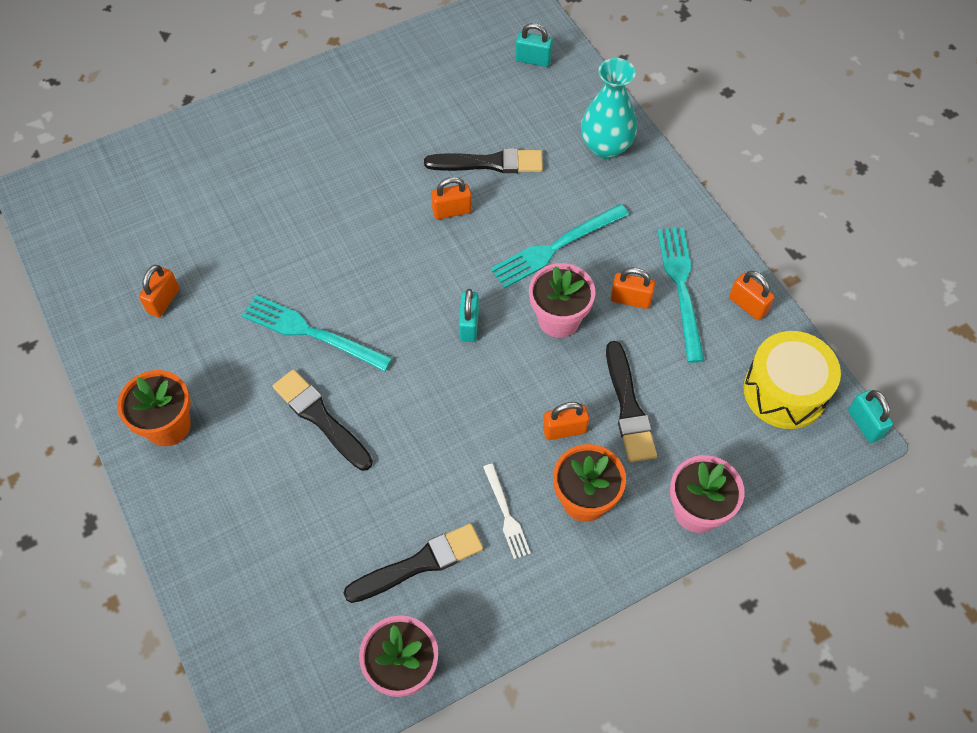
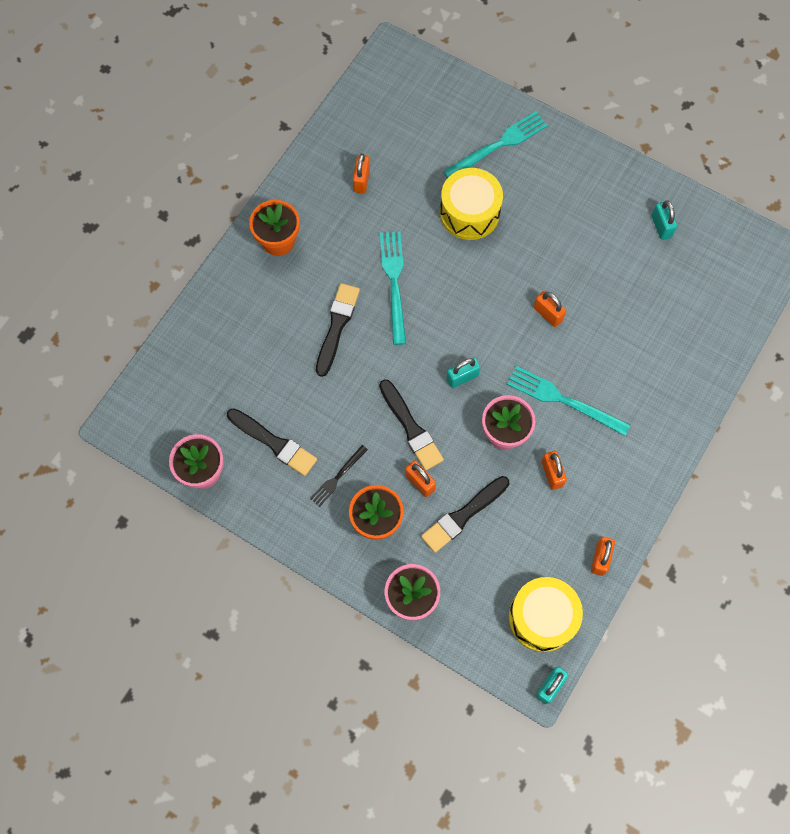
camera: 60 degrees right, 10 degrees up
(163, 301) = (361, 180): orange padlock -> orange padlock turned 75 degrees counterclockwise
(285, 220) = (469, 213): none -> yellow drum
(489, 163) = (606, 316): black brush -> black brush (411, 428)
(506, 514) = (337, 477): white fork -> black fork
(533, 60) = (725, 293): turquoise padlock -> turquoise padlock (661, 226)
(606, 147) = (677, 388): turquoise vase -> none
(681, 287) = (585, 504): turquoise fork -> turquoise fork (498, 145)

